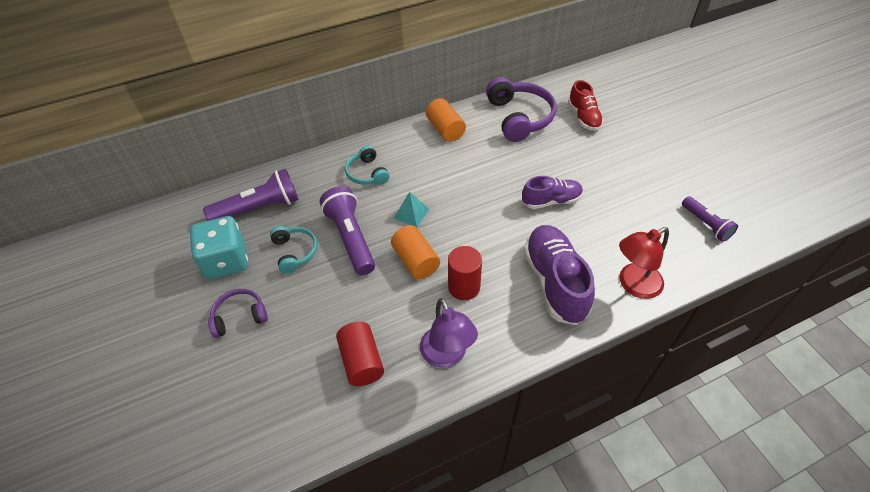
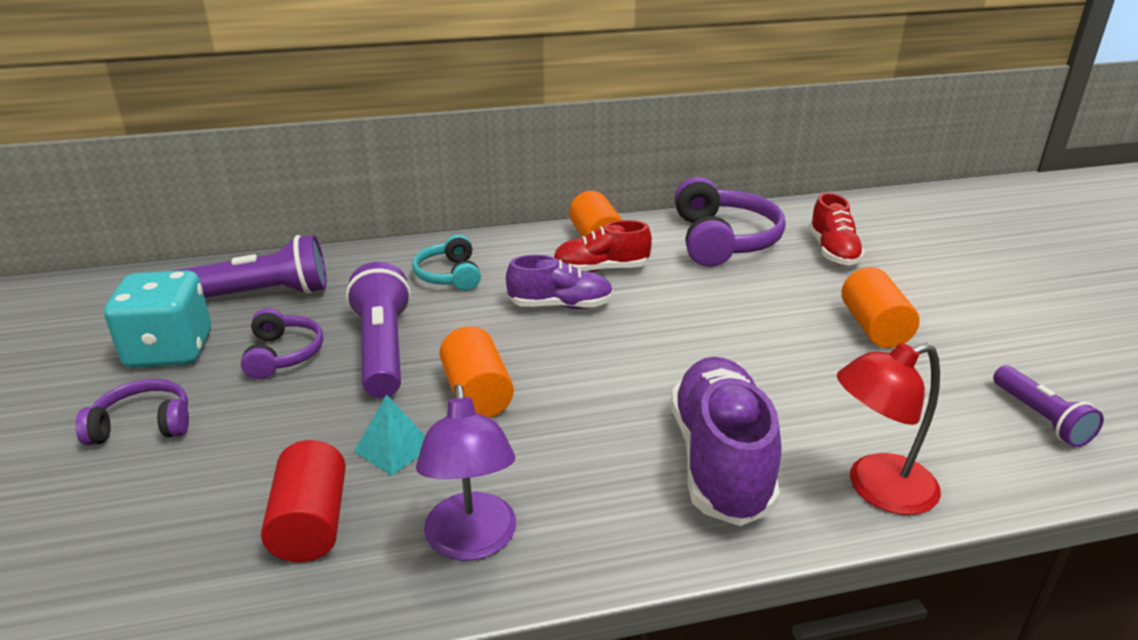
camera: 10 degrees right, 20 degrees down
(295, 252) = (283, 354): turquoise headphones -> purple headphones
(411, 213) = (497, 332): turquoise pyramid -> turquoise pyramid (394, 448)
(455, 154) = (601, 269): none -> red shoe
(464, 287) = (547, 442): red cylinder -> none
(551, 201) = (746, 347): purple shoe -> purple shoe (560, 305)
(615, 174) = (874, 327): none -> orange cylinder

